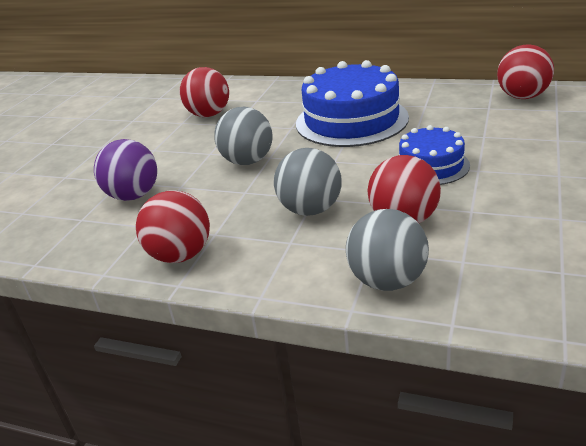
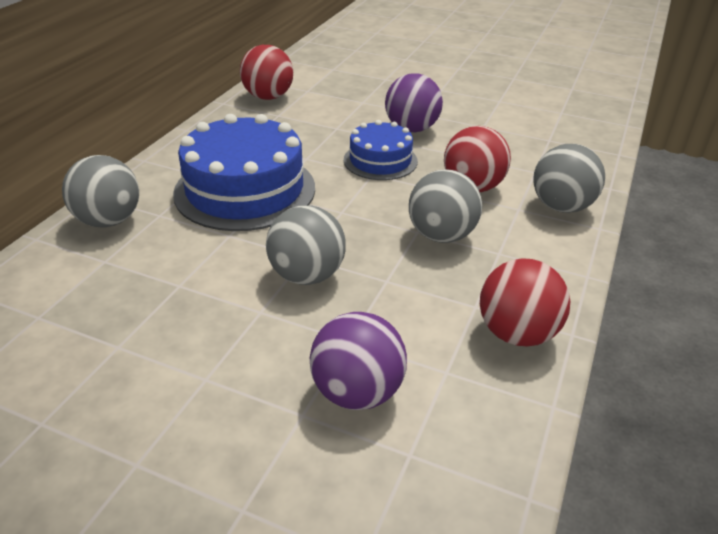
camera: 90 degrees left, 5 degrees up
(209, 115) = (114, 313): red ball -> none
(298, 91) = (109, 221): none -> grey ball
(513, 173) = (411, 129): none -> purple ball

